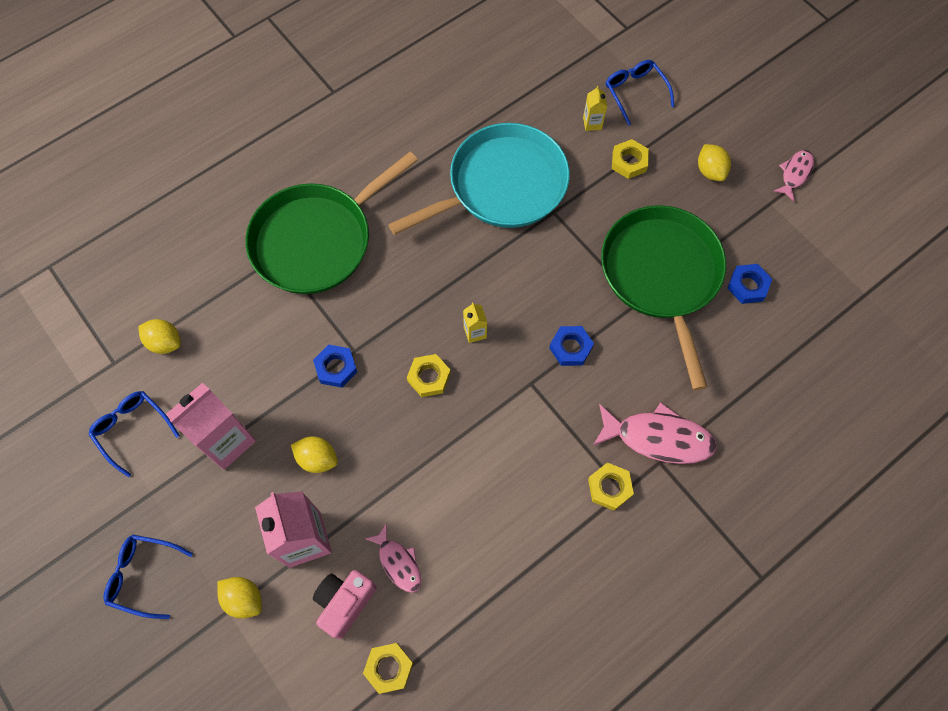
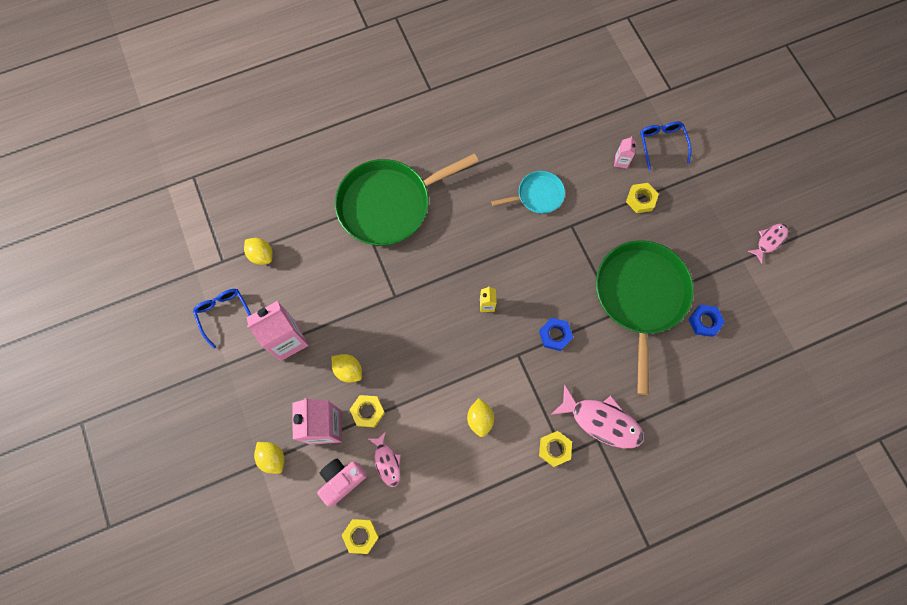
camera: 15 degrees right, 5 degrees up
(143, 575) = (208, 422): blue glasses -> none
(336, 368) = (378, 306): blue nut -> none
(429, 377) = (444, 330): yellow nut -> yellow nut (368, 411)
(502, 186) = (537, 195): turquoise pan -> turquoise pan, size x0.50
(592, 123) = (621, 161): yellow carton -> pink carton
(710, 171) = (702, 222): yellow lemon -> yellow lemon (480, 419)

